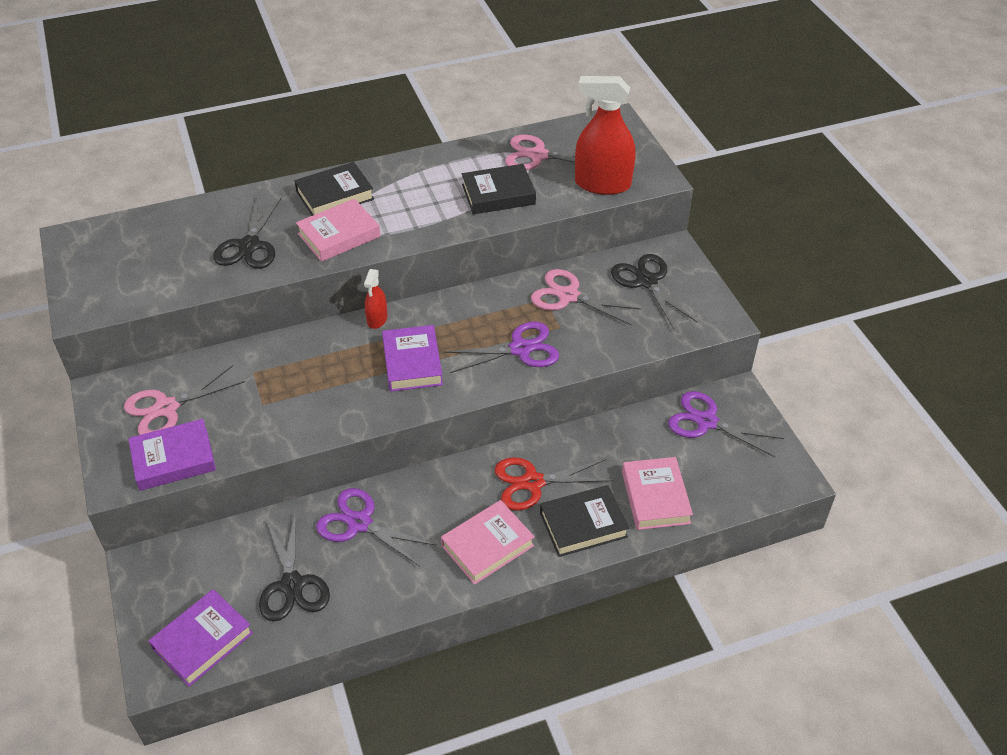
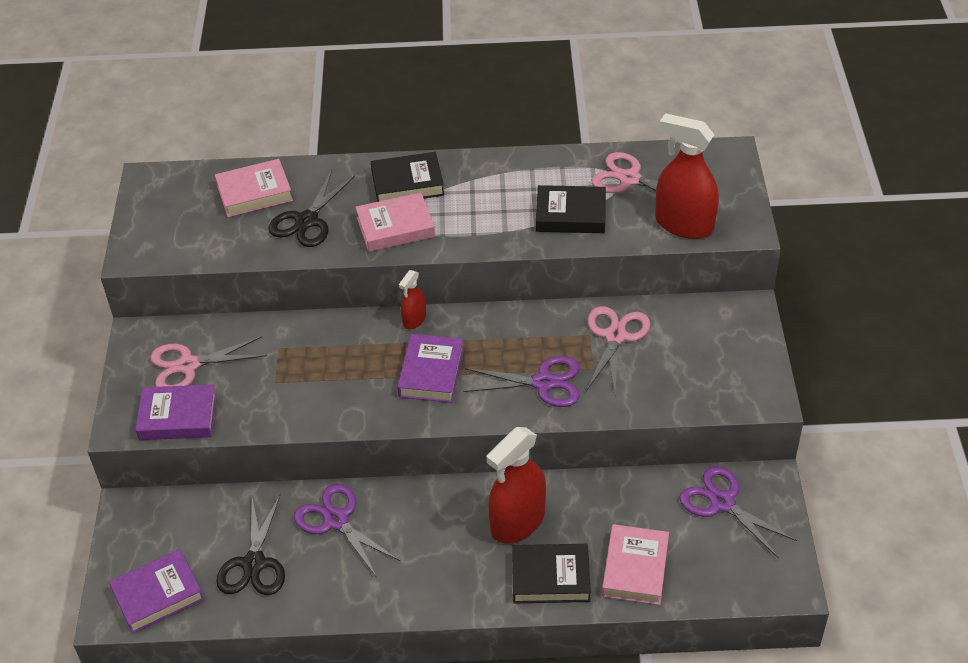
camera: 20 degrees right, 0 degrees up
(487, 545) = (449, 574): pink book -> pink book (254, 193)
(533, 482) = (517, 522): red scissors -> red spray bottle
(568, 296) = (615, 336): pink scissors -> pink scissors turned 60 degrees clockwise
(647, 281) = (704, 338): black scissors -> none

